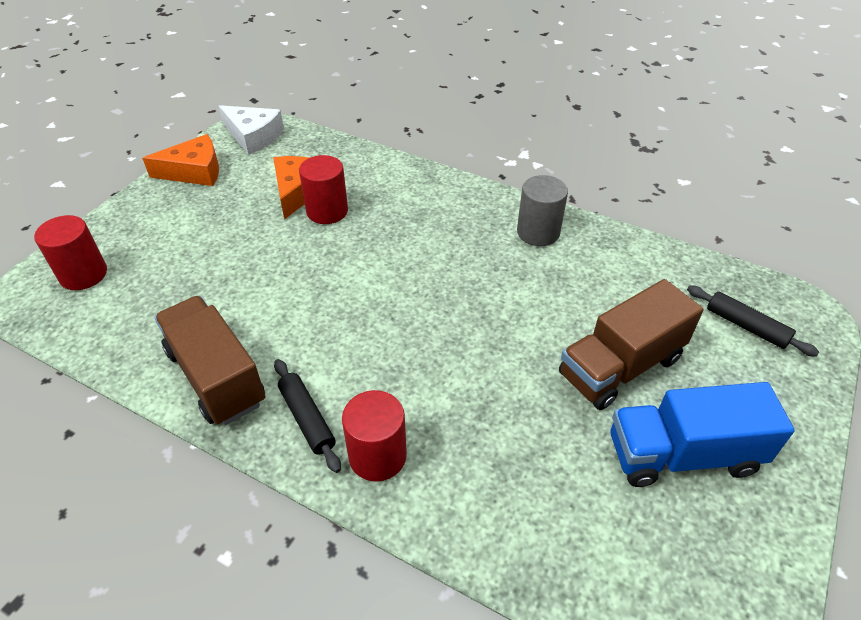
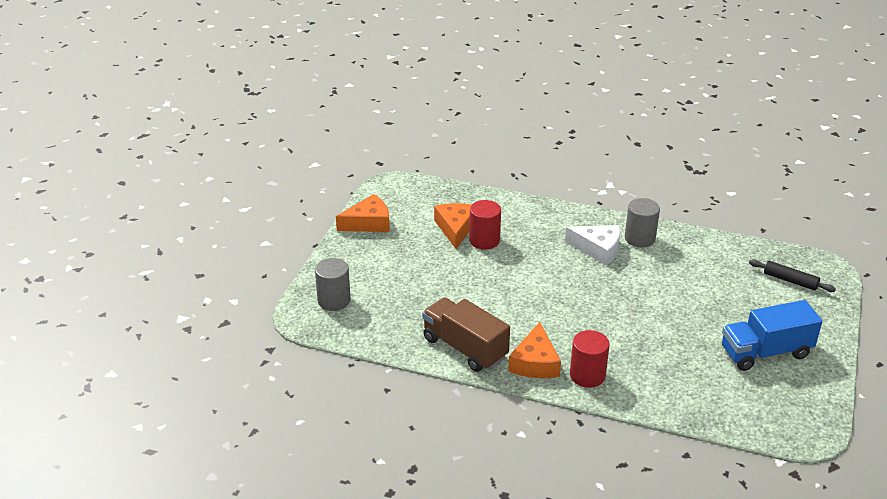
camera: 10 degrees left, 10 degrees down
(83, 274) = (334, 300): red cylinder -> grey cylinder
(253, 136) = (398, 192): white cheese -> white cheese (598, 249)
(307, 419) = (535, 362): black rolling pin -> orange cheese
(620, 366) = (718, 312): brown truck -> none

